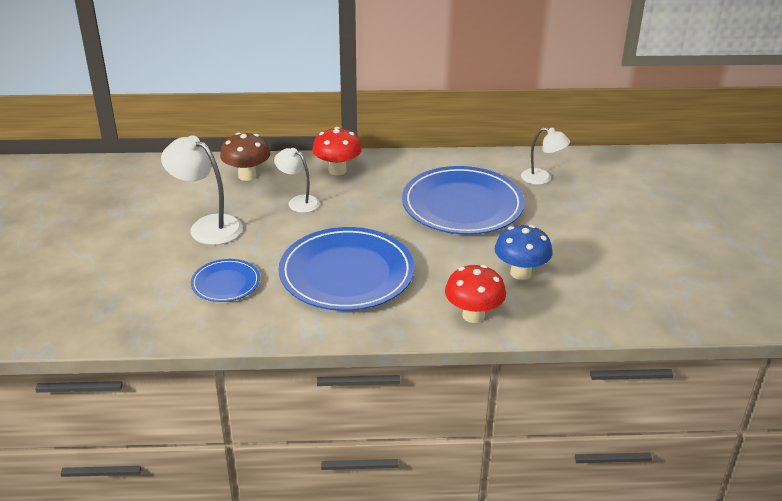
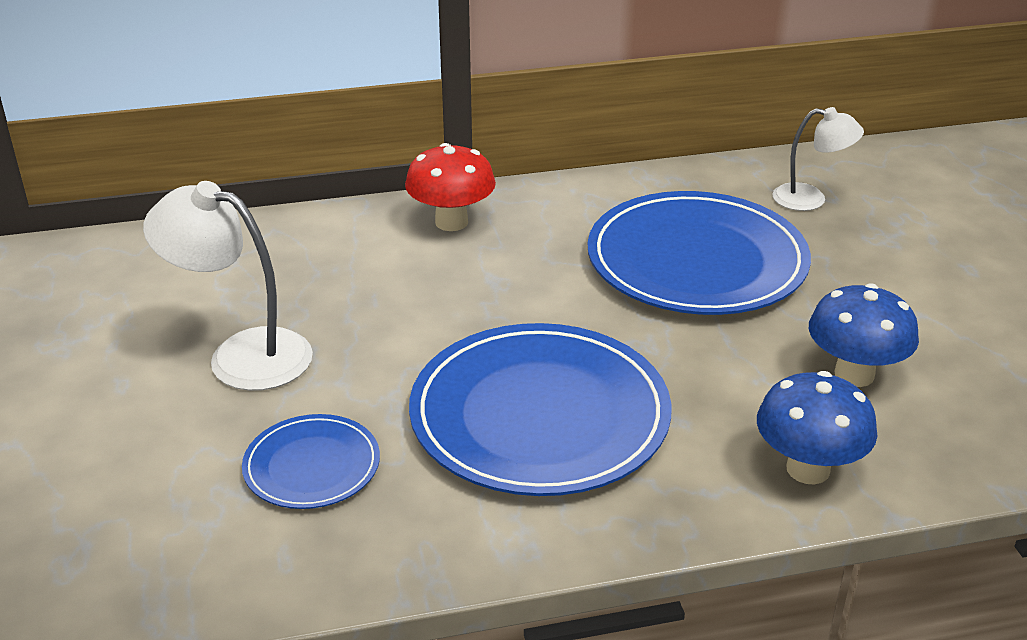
camera: 10 degrees left, 0 degrees up
(247, 175) = (289, 249): brown mushroom -> none
(298, 202) = (400, 287): white lamp -> none
(473, 315) = (808, 469): red mushroom -> blue mushroom

